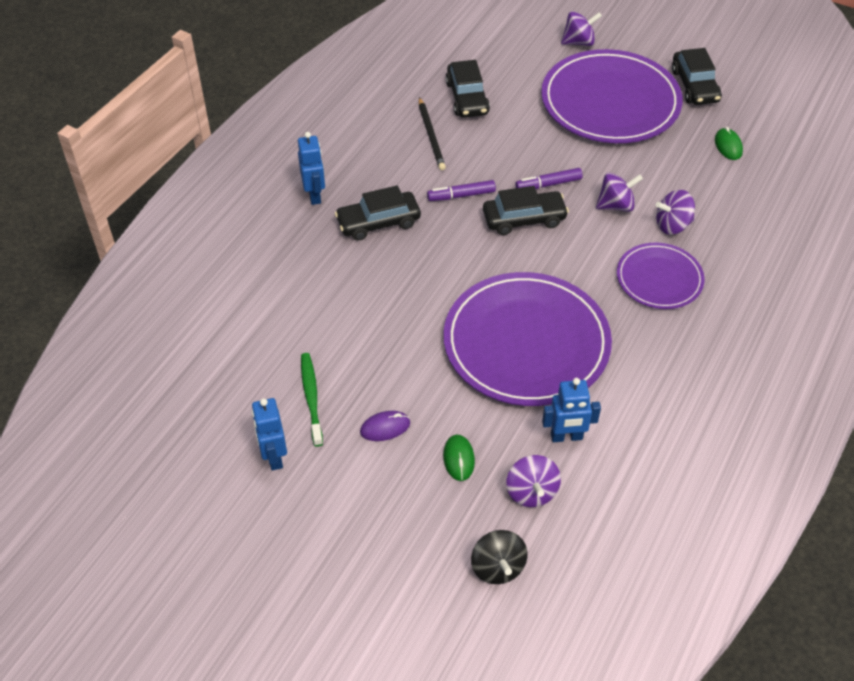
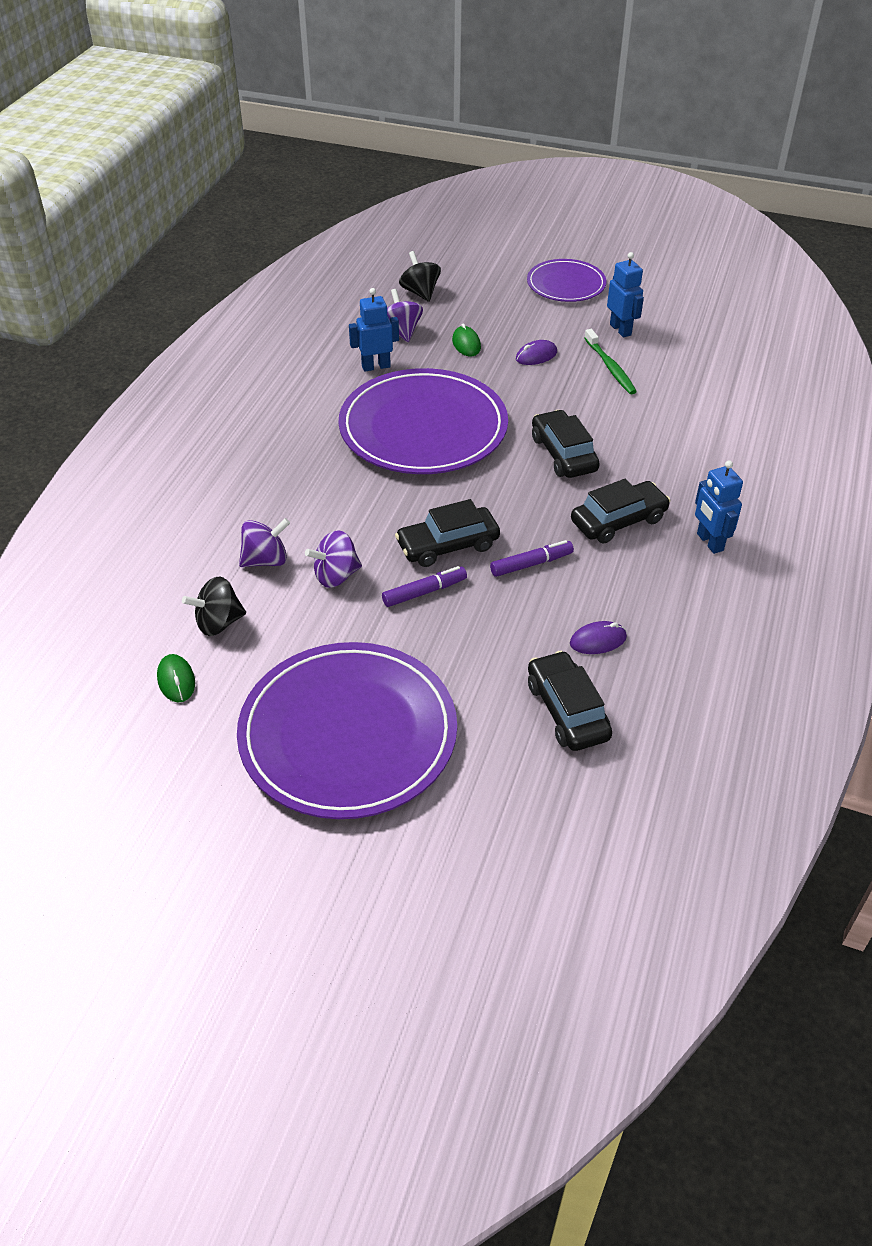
camera: 170 degrees right, 5 degrees down
(431, 136) = (598, 640): black pencil -> purple mouse
(579, 42) = (407, 855): purple spinning top -> none
(659, 279) = (285, 500): purple plate -> purple plate (566, 284)
(694, 86) = (211, 785): black car -> black car (563, 454)
(704, 181) = (218, 623): none -> black spinning top

